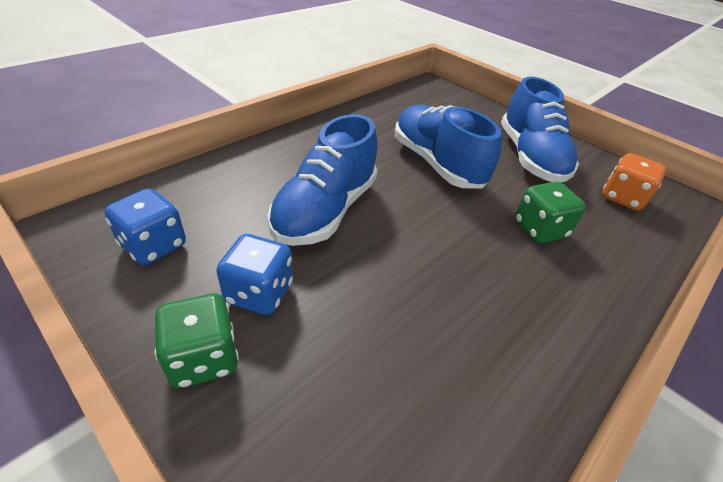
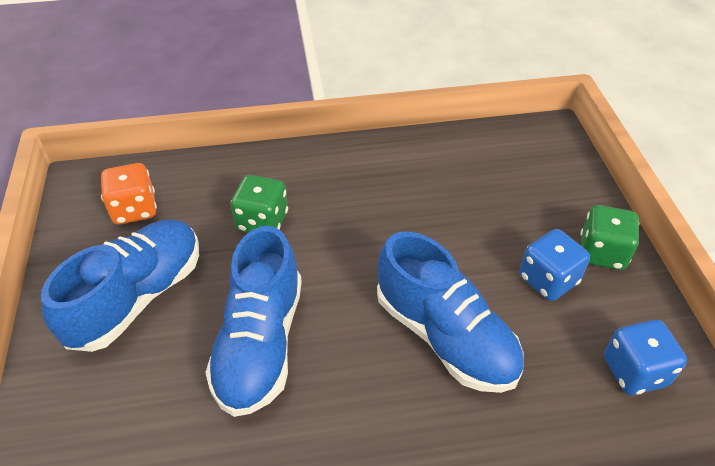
camera: 140 degrees left, 5 degrees up
(325, 210) = (445, 336): blue shoe -> blue shoe turned 75 degrees clockwise

